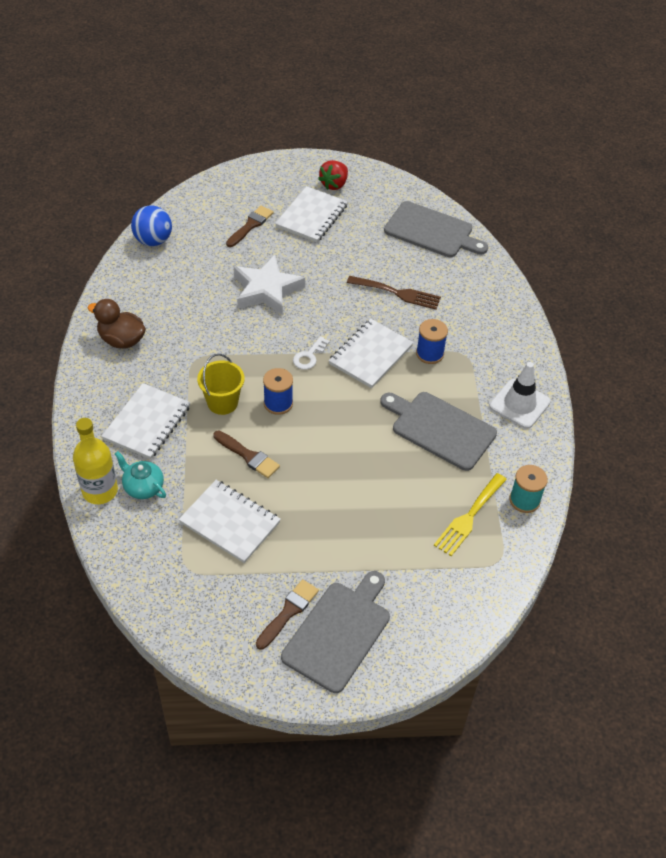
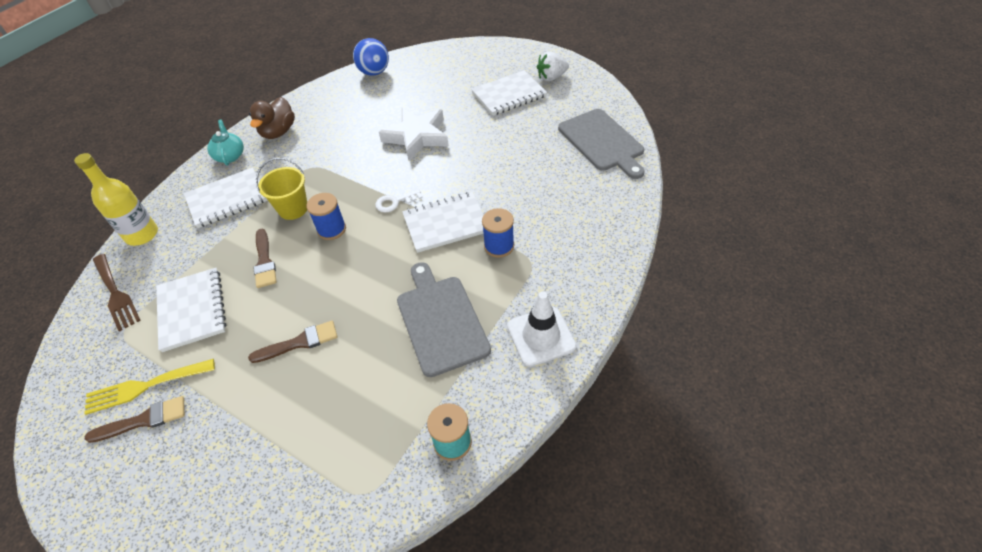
camera: 40 degrees right, 0 degrees up
(121, 340) = (278, 132): brown duck -> brown duck turned 135 degrees counterclockwise
(143, 487) = (170, 247): turquoise teapot -> turquoise teapot (230, 156)
(250, 225) = (454, 85): brown brush -> brown brush (299, 342)
(334, 184) = (551, 77): red strawberry -> white strawberry
(339, 632) = (157, 469): grey cutting board -> none
(398, 293) = (521, 181): brown fork -> brown fork (116, 294)
(469, 517) = (381, 426): yellow fork -> yellow fork (144, 386)

